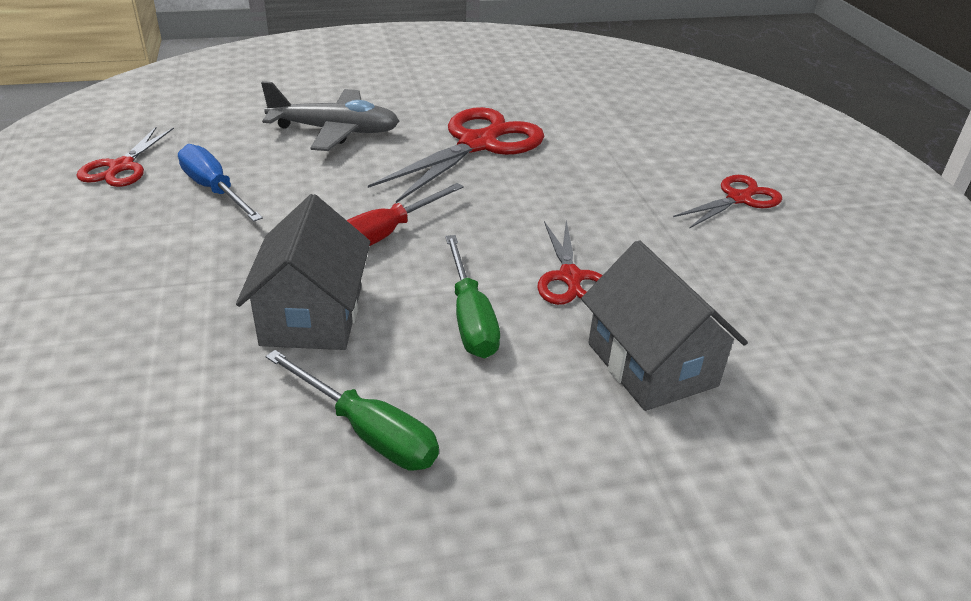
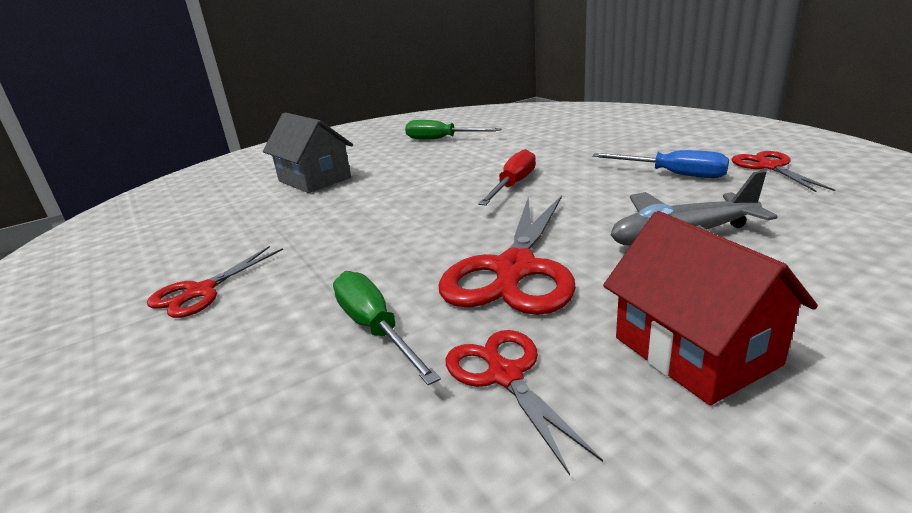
camera: 165 degrees right, 10 degrees down
(312, 315) = (507, 152): grey house -> none
(431, 86) = (695, 351): none -> red house
(470, 318) = (422, 170): green screwdriver -> green screwdriver (375, 328)
(570, 278) = (368, 198): red scissors -> red scissors (504, 375)

